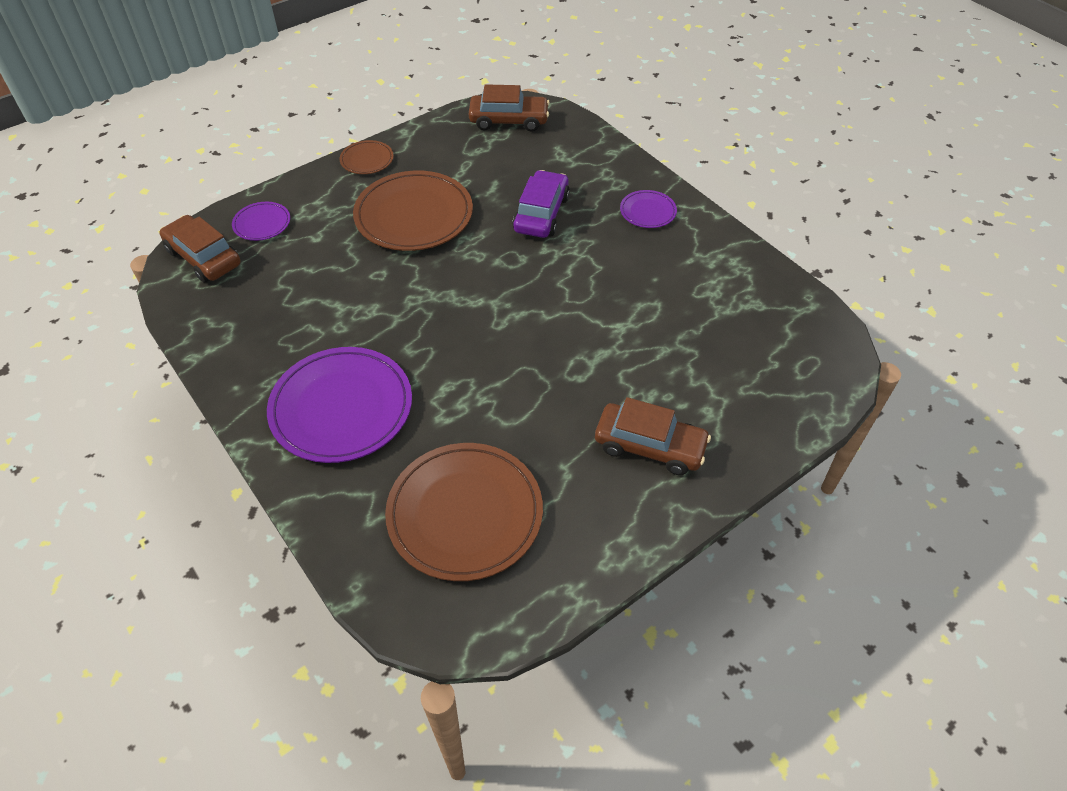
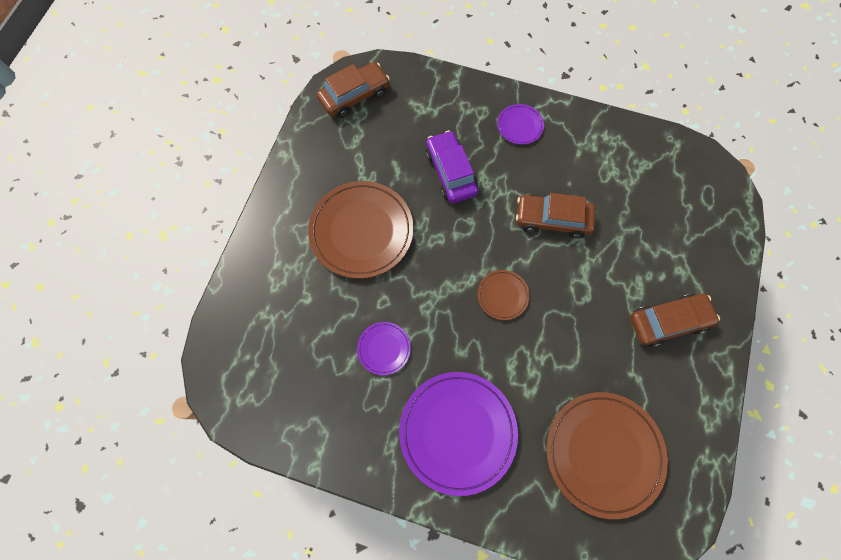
camera: 35 degrees left, 20 degrees up
(204, 257) = (236, 374): brown car -> brown car (552, 219)
(262, 223) = (252, 313): purple plate -> purple plate (384, 348)
(367, 160) = (279, 199): brown plate -> brown plate (502, 295)

